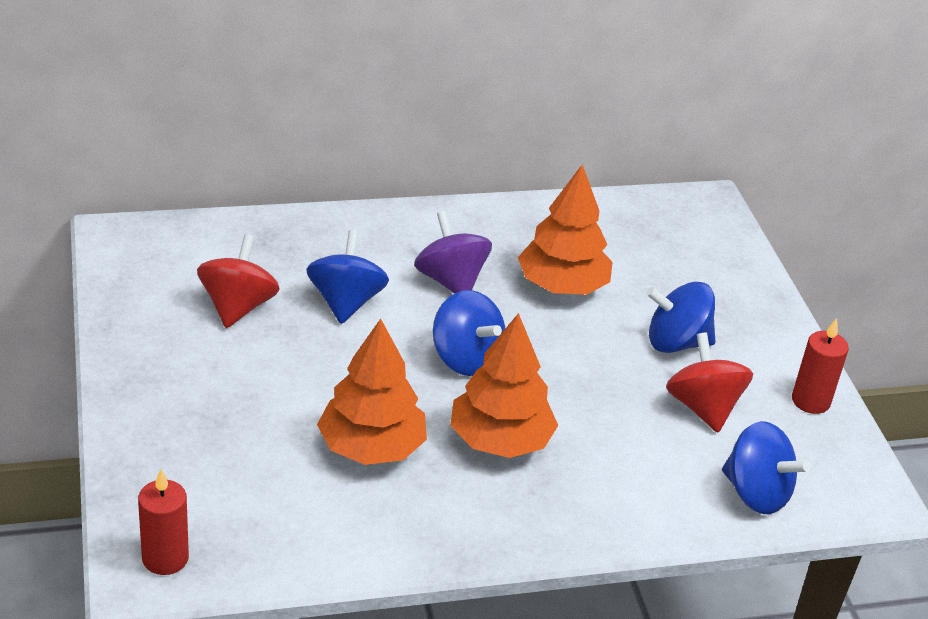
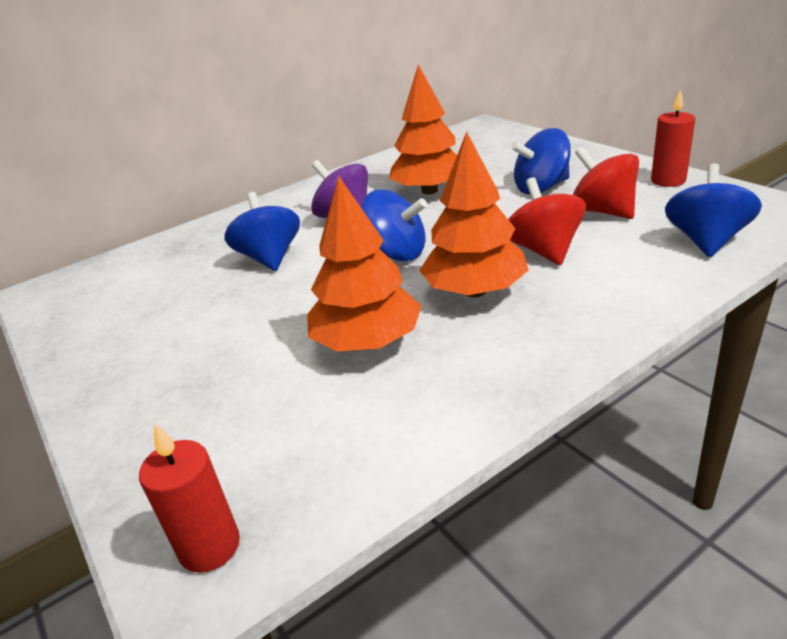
camera: 15 degrees left, 5 degrees down
(238, 307) = (175, 295): red spinning top -> red spinning top (544, 250)
(756, 493) = (706, 241): blue spinning top -> blue spinning top turned 90 degrees counterclockwise

